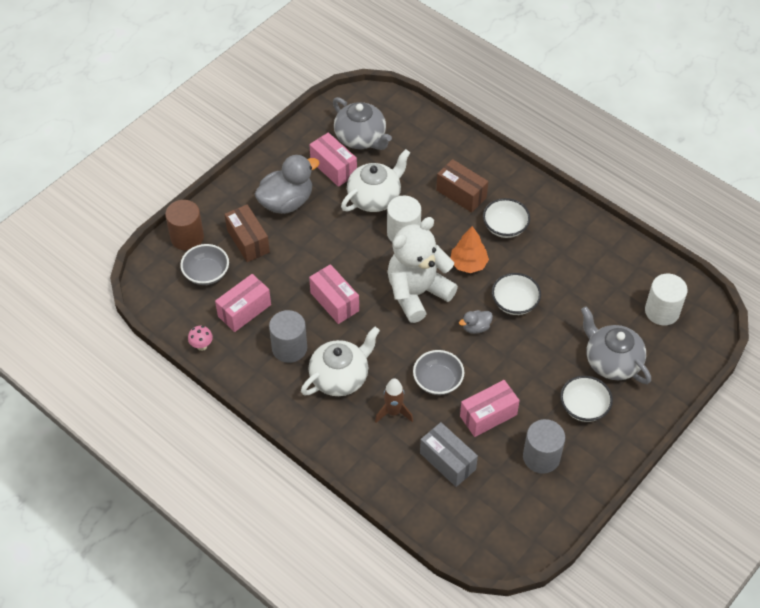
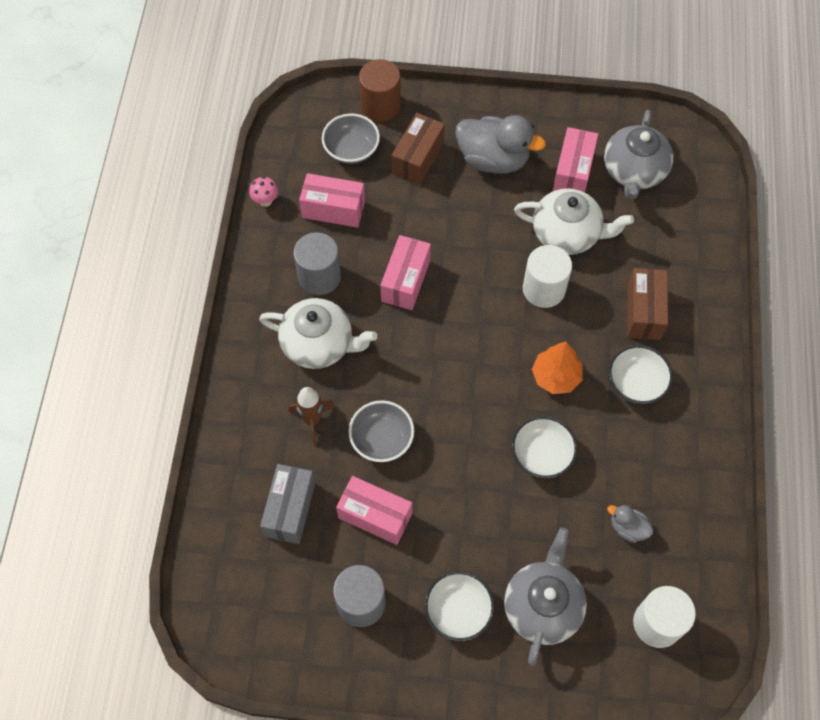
camera: 55 degrees right, 10 degrees up
(417, 293) = (477, 350): white teddy bear -> none
(476, 327) = (478, 435): grey duck -> grey duck (627, 528)

